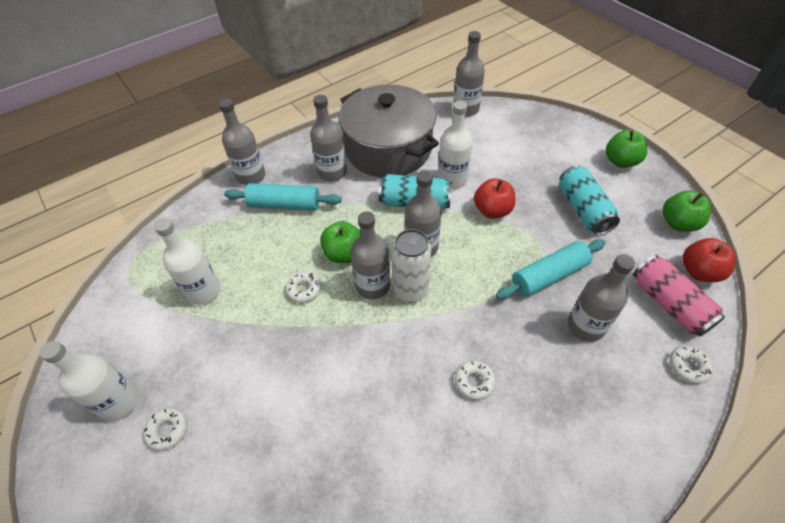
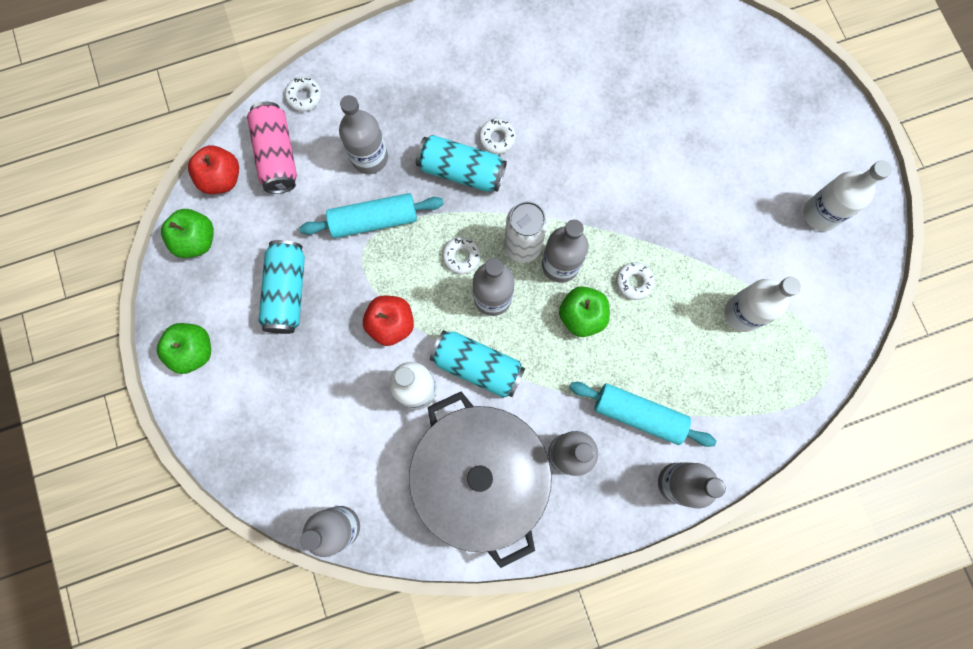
camera: 165 degrees left, 25 degrees up
(168, 430) = (774, 175): white donut -> white donut (461, 257)
(494, 339) = (461, 171): none -> turquoise can

